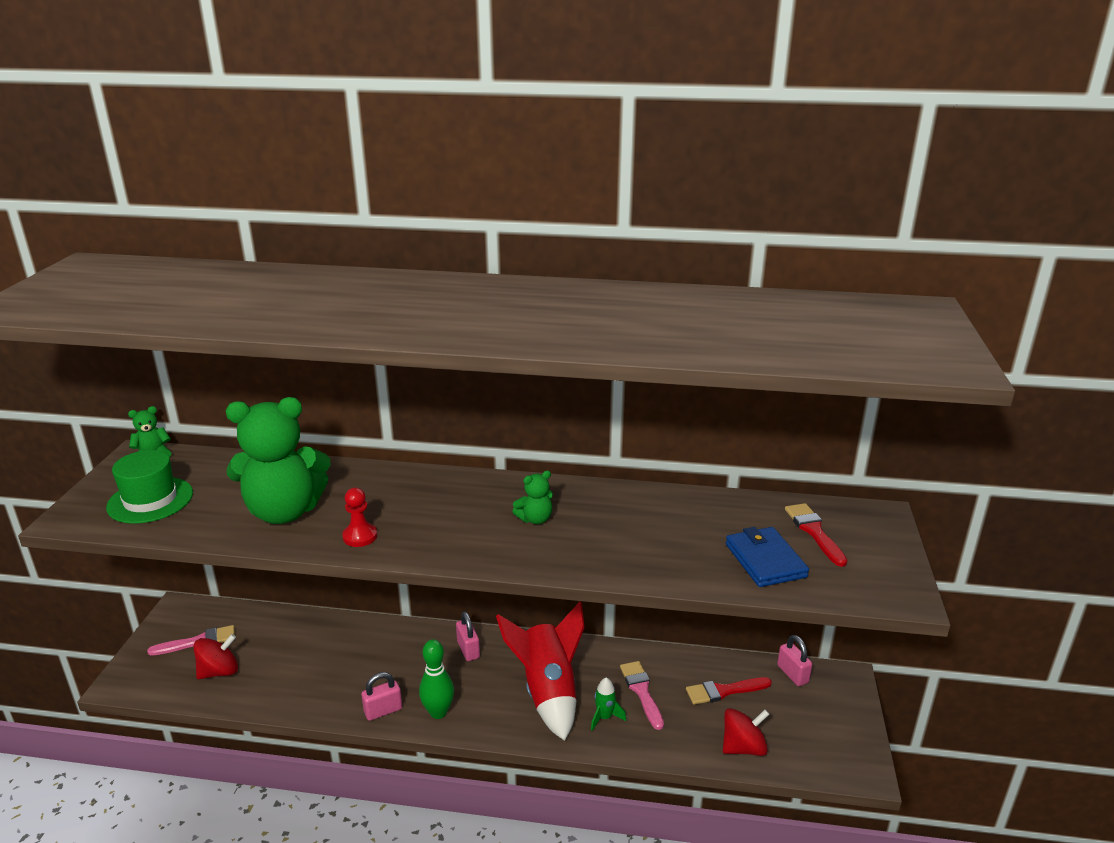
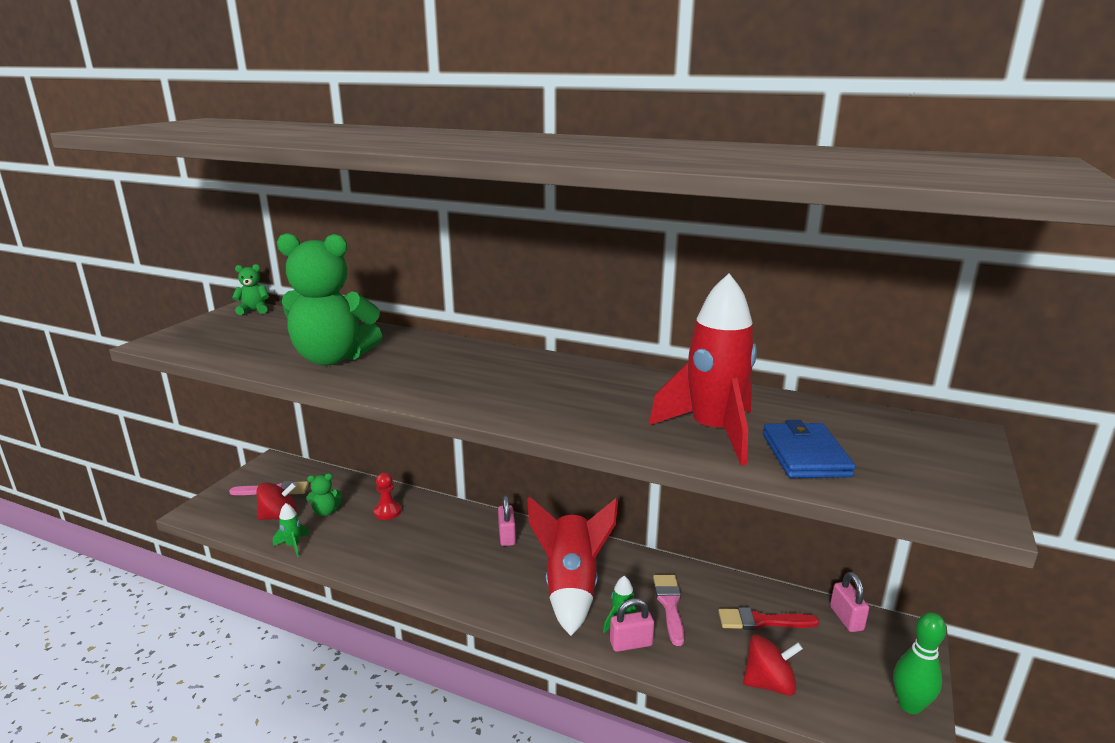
camera: 15 degrees right, 5 degrees down
(150, 500) = (228, 338): green hat -> none
(250, 701) = (293, 545): none -> green rocket
(360, 536) = (387, 383): red pawn -> red pawn (387, 512)
(383, 711) = (405, 575): pink padlock -> pink padlock (631, 643)
(438, 712) = (456, 586): green bowling pin -> green bowling pin (910, 705)
(535, 519) = (564, 390): green teddy bear -> green teddy bear (326, 512)
(683, 547) = (713, 432): none -> red rocket
(814, 532) = (874, 437): red brush -> none

